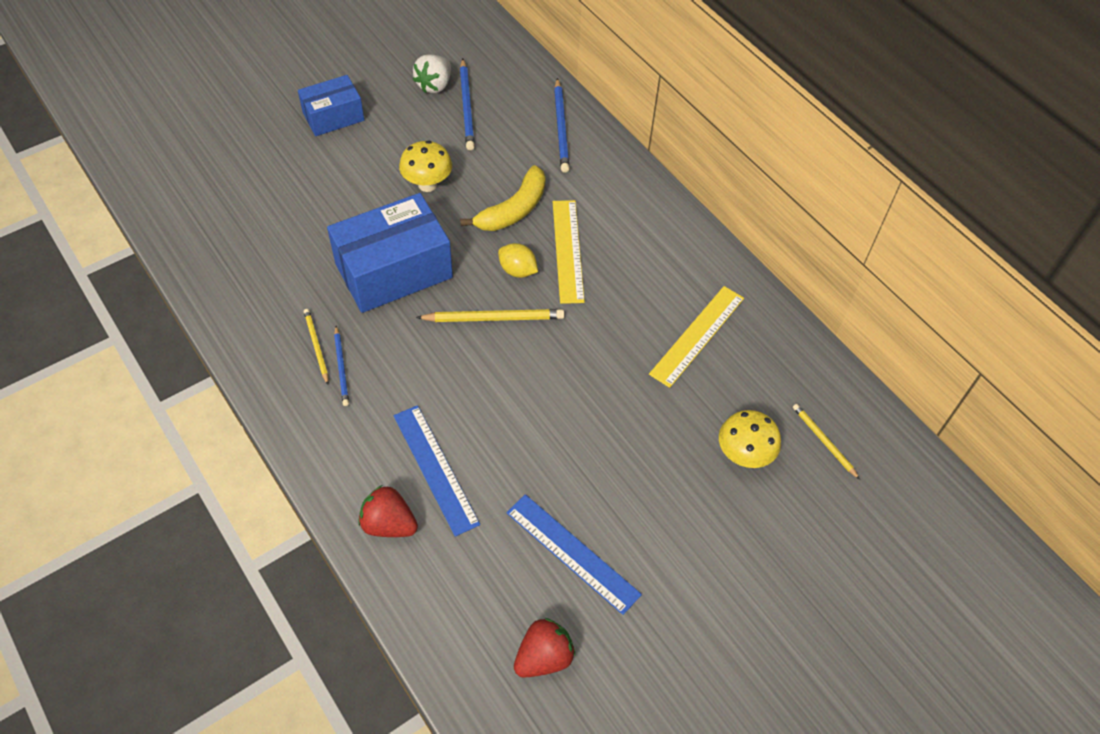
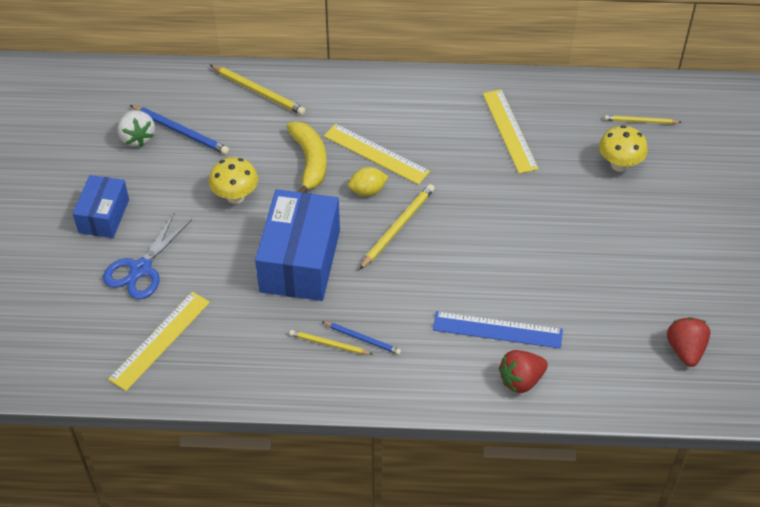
camera: 50 degrees left, 5 degrees down
(233, 230) = (160, 340): none -> yellow ruler
(297, 172) = (141, 269): none -> blue scissors
(561, 128) = (258, 91): blue pencil -> yellow pencil
(572, 553) = (622, 292): blue ruler -> none

